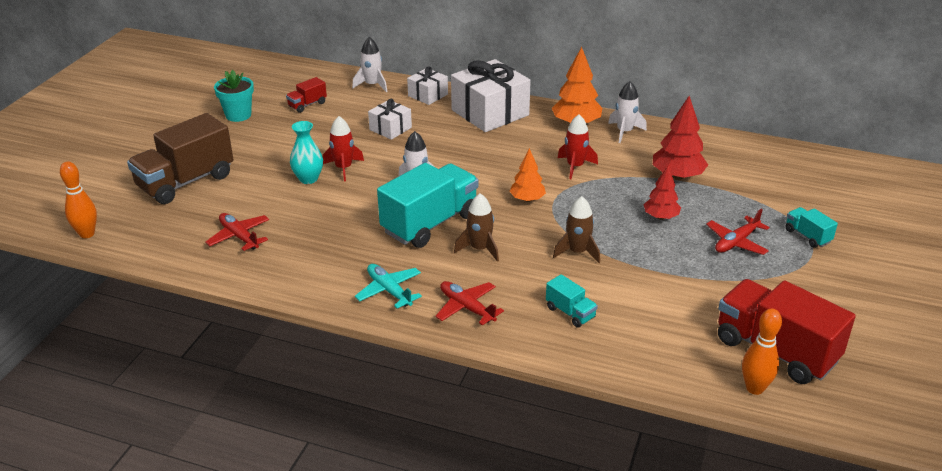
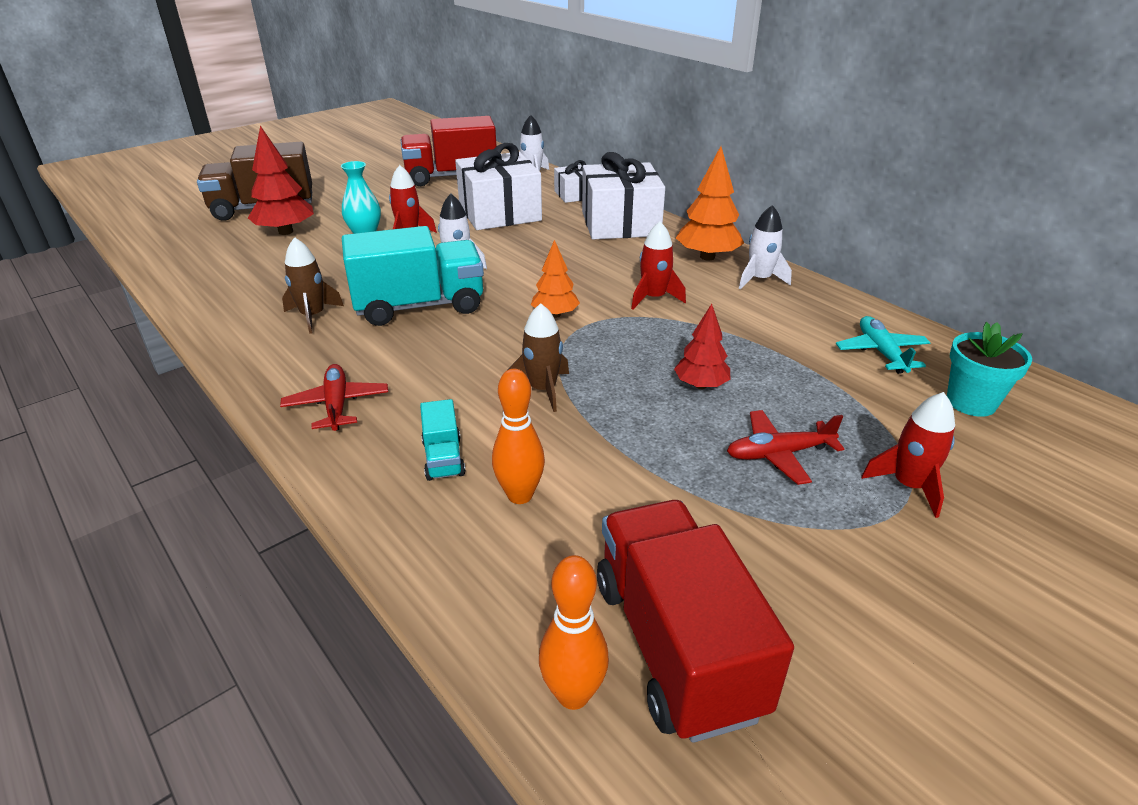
camera: 30 degrees right, 0 degrees up
(87, 234) = (131, 226): orange bowling pin -> orange bowling pin (520, 495)
(238, 115) = (382, 171): turquoise flower pot -> turquoise flower pot (971, 402)
(239, 237) = (235, 263): red plane -> none
(307, 105) = (451, 177): red truck -> red truck, size x2.18
(389, 291) = (287, 357): turquoise plane -> turquoise plane (881, 352)
(390, 128) = (499, 213): white gift -> white gift, size x1.90
(480, 249) = (436, 348): brown rocket -> brown rocket (313, 316)
(677, 176) = (777, 345): red tree -> red tree (285, 232)
(807, 236) = (909, 486): turquoise truck -> red rocket

